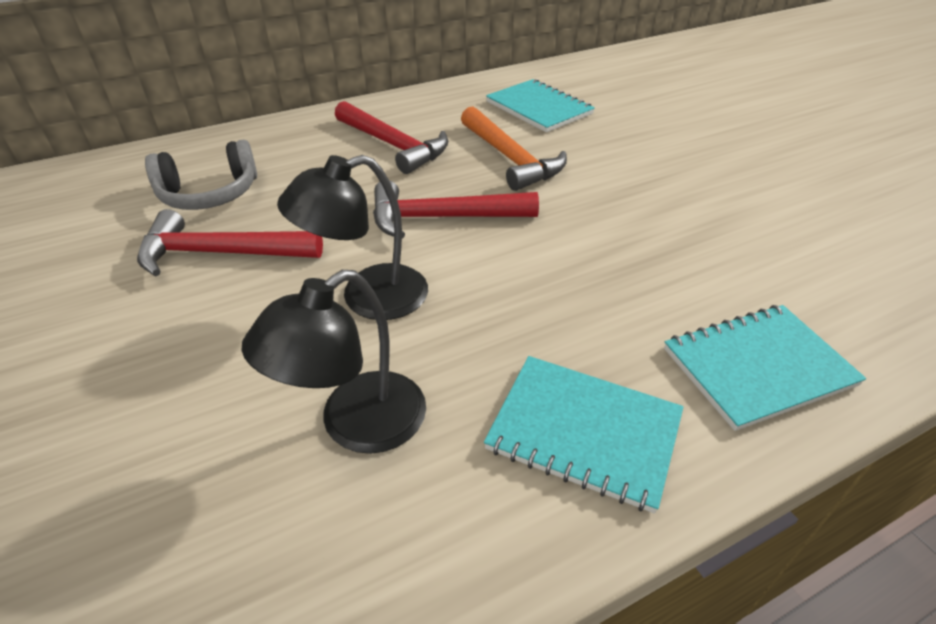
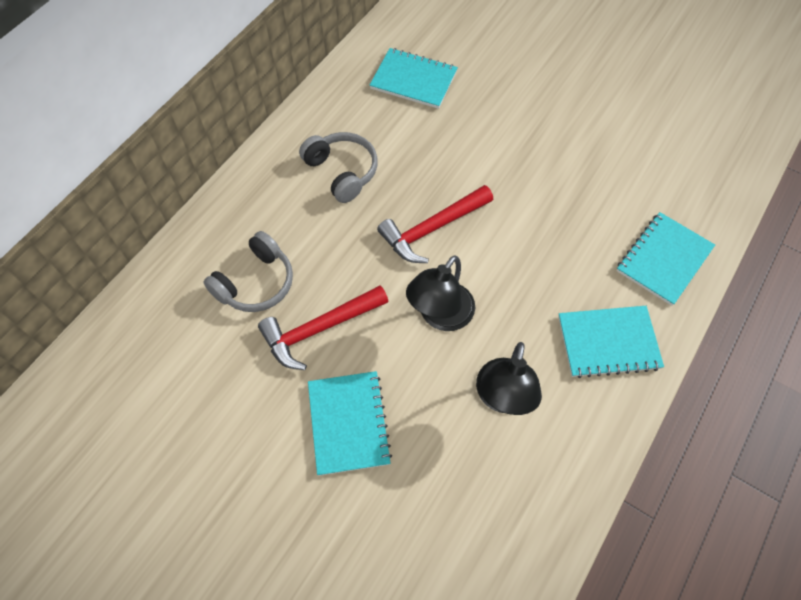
camera: 30 degrees left, 20 degrees up
(138, 355) = (348, 423): none -> turquoise notebook
(394, 146) = (342, 171): red hammer -> grey headphones
(511, 159) = (434, 149): orange hammer -> none

